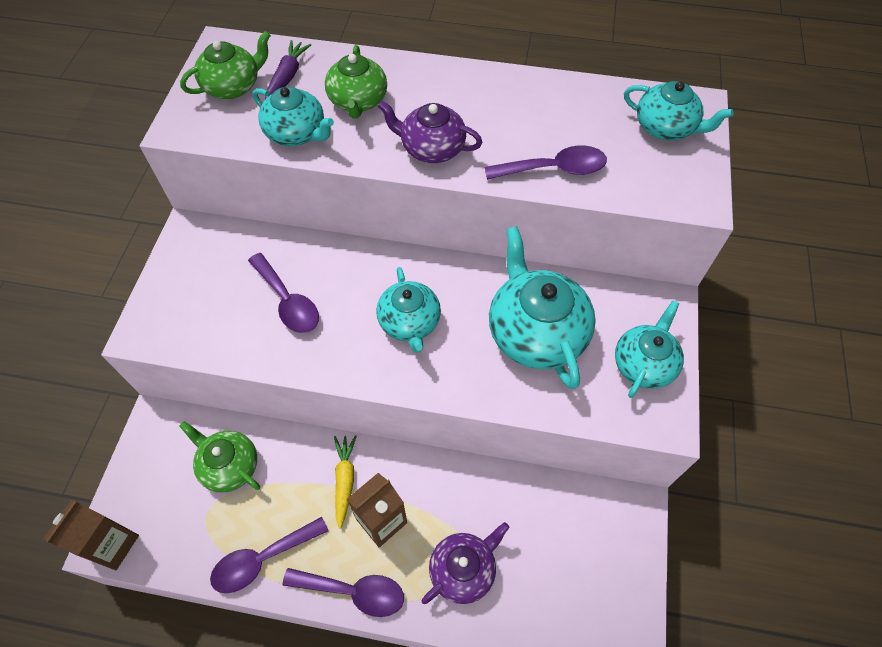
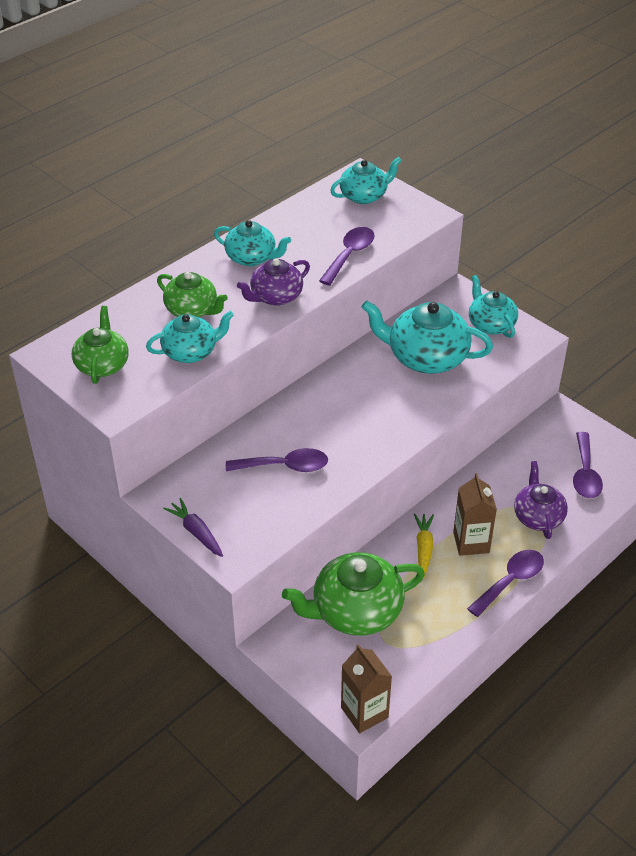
camera: 55 degrees left, 15 degrees down
(229, 466) = (355, 611): green teapot -> green teapot, size x1.60
(262, 559) = (448, 622): purple spoon -> purple spoon (585, 474)
(287, 77) = (125, 333): purple carrot -> purple carrot (196, 532)
(344, 480) = (423, 548): yellow carrot -> yellow carrot turned 60 degrees clockwise
(409, 322) = (363, 412): turquoise teapot -> turquoise teapot (252, 258)

